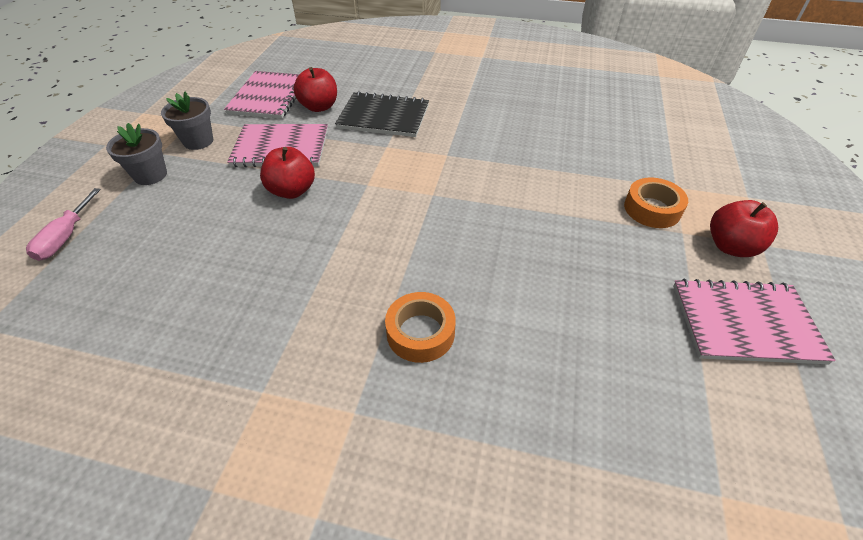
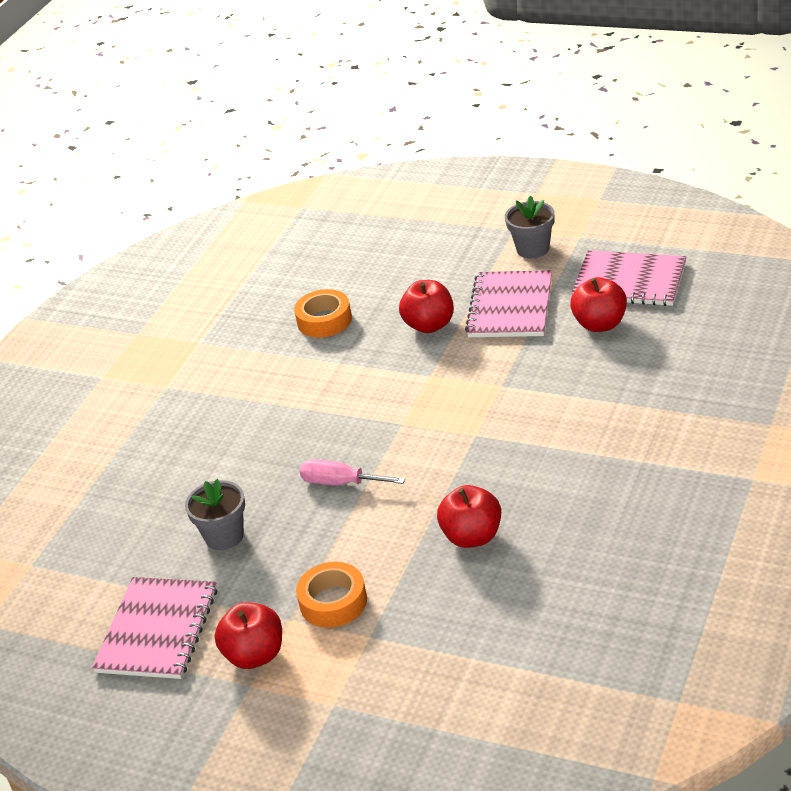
camera: 105 degrees right, 10 degrees down
(66, 237) = (391, 212): pink screwdriver -> pink screwdriver (341, 483)
(150, 175) = (474, 233): grey flower pot -> grey flower pot (224, 536)
(383, 117) = (569, 379): black notebook -> none
(420, 332) = (222, 417): orange tape -> orange tape (324, 320)
(558, 148) = (472, 537): none -> red apple

